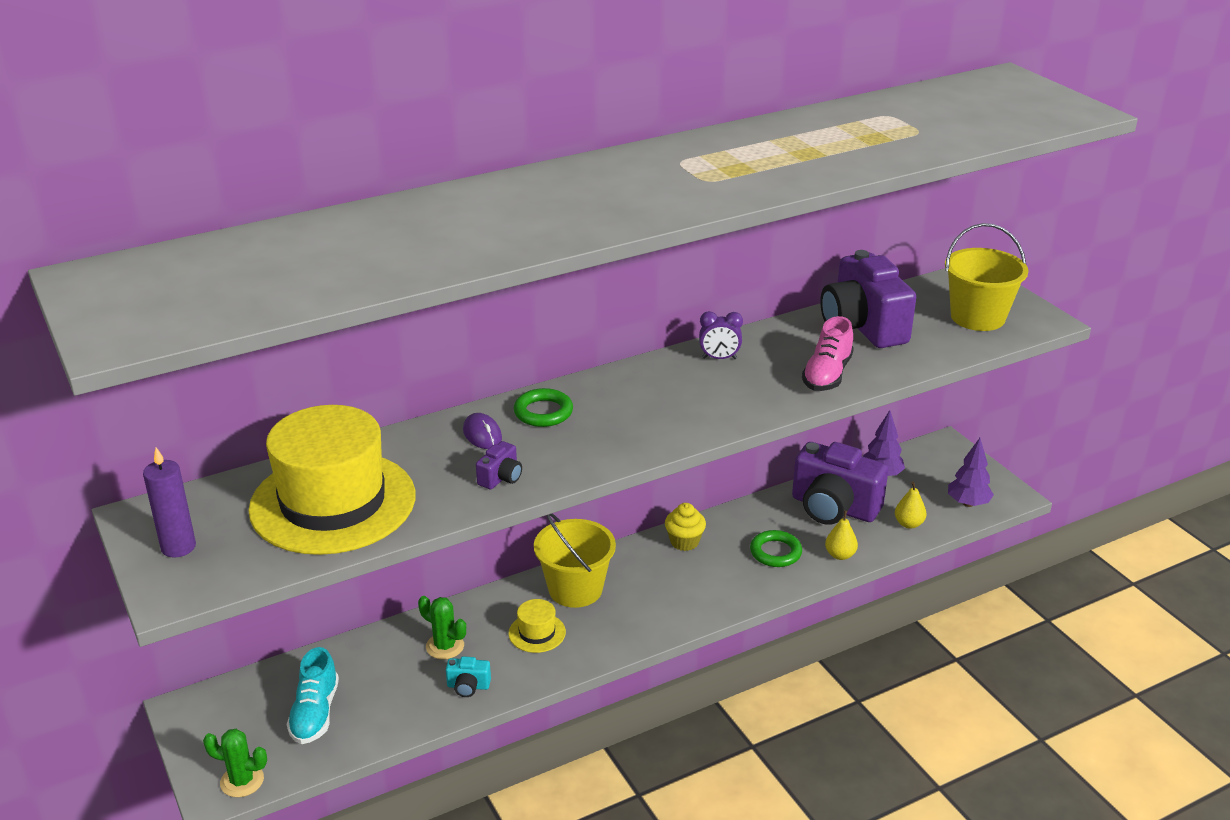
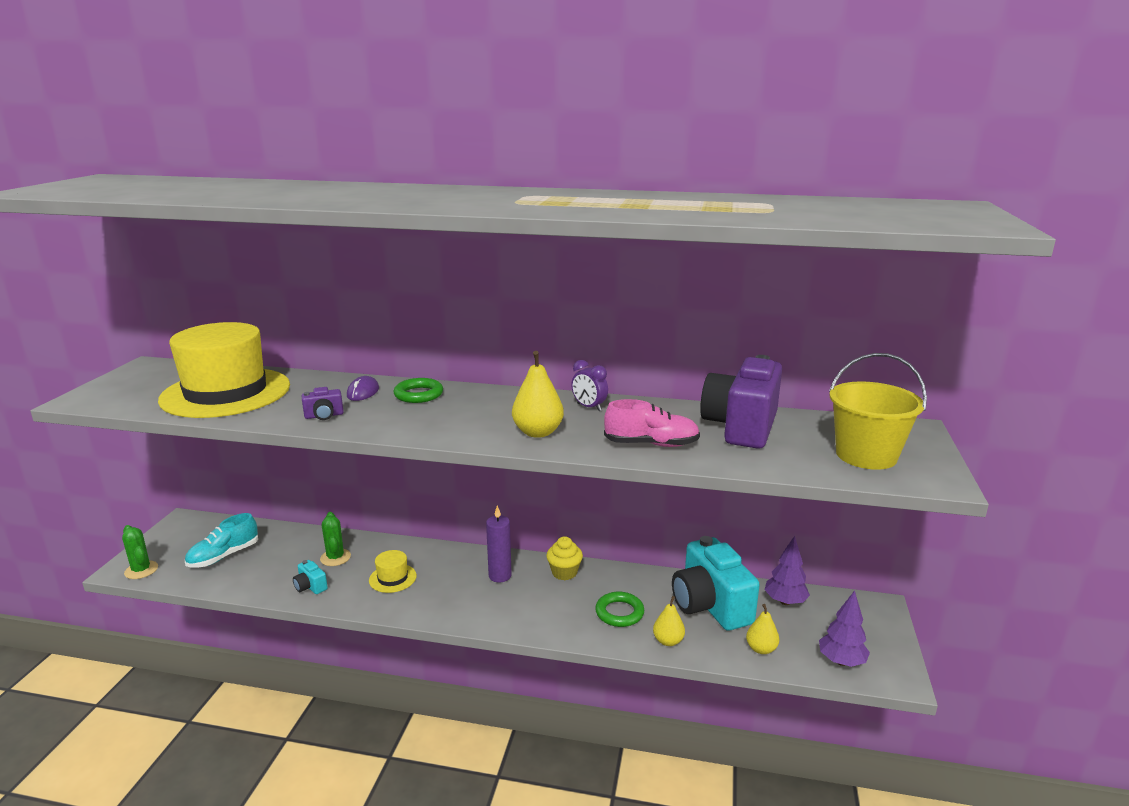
camera: 40 degrees right, 10 degrees down
(178, 547) = (128, 383): purple candle -> purple candle (500, 576)
(575, 589) = (453, 565): yellow bucket -> none
(724, 404) = (538, 432): none -> yellow pear
(827, 375) = (651, 444): pink shoe -> pink shoe turned 150 degrees counterclockwise
(834, 508) = (710, 605): purple camera -> turquoise camera

